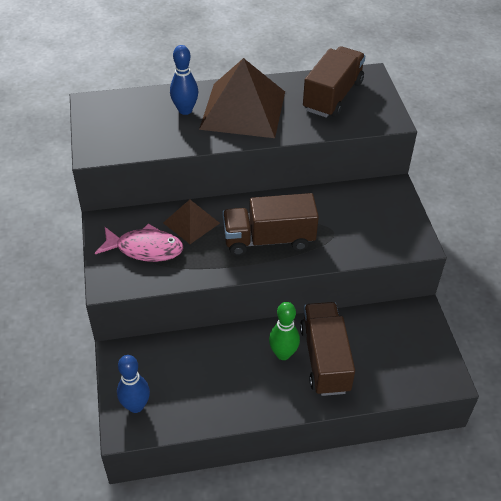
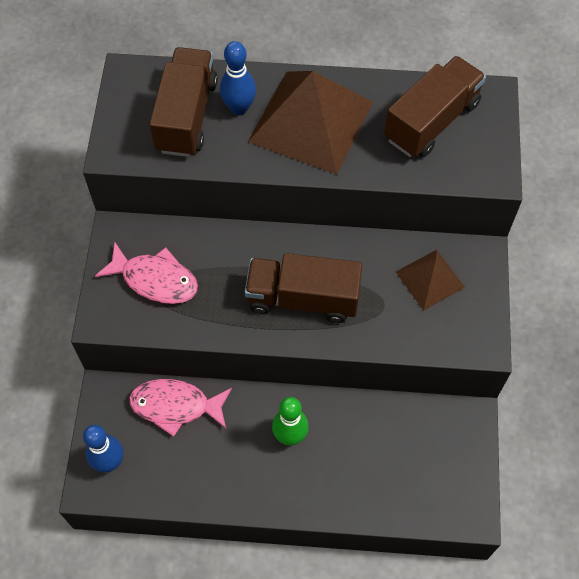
camera: 15 degrees right, 15 degrees up
(181, 352) = (176, 406): none -> pink fish
(191, 223) = (218, 254): brown pyramid -> brown pyramid (430, 279)
(324, 359) = (336, 454): brown truck -> brown truck (186, 116)

